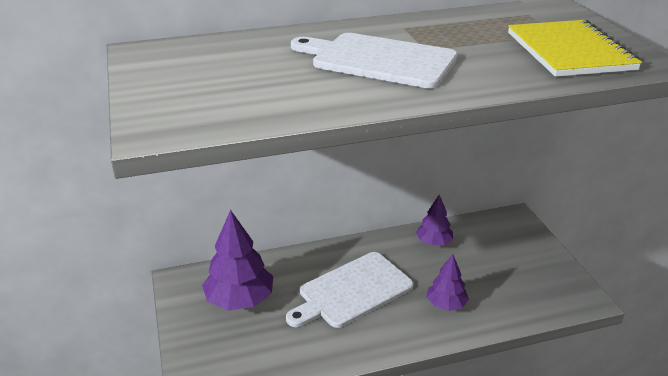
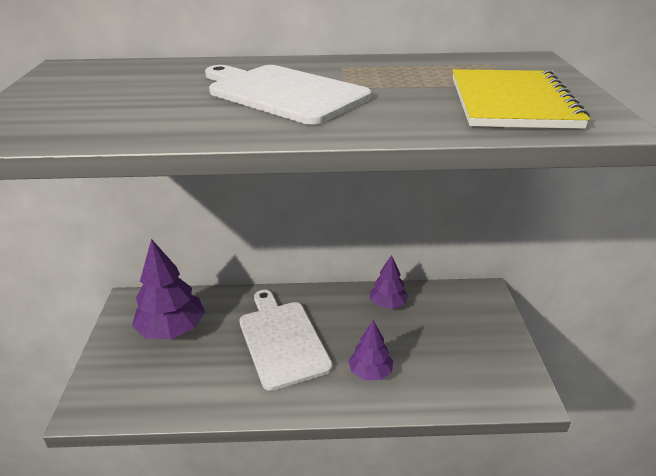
camera: 15 degrees right, 0 degrees up
(352, 291) = (282, 340): white cutting board -> white cutting board turned 90 degrees clockwise

